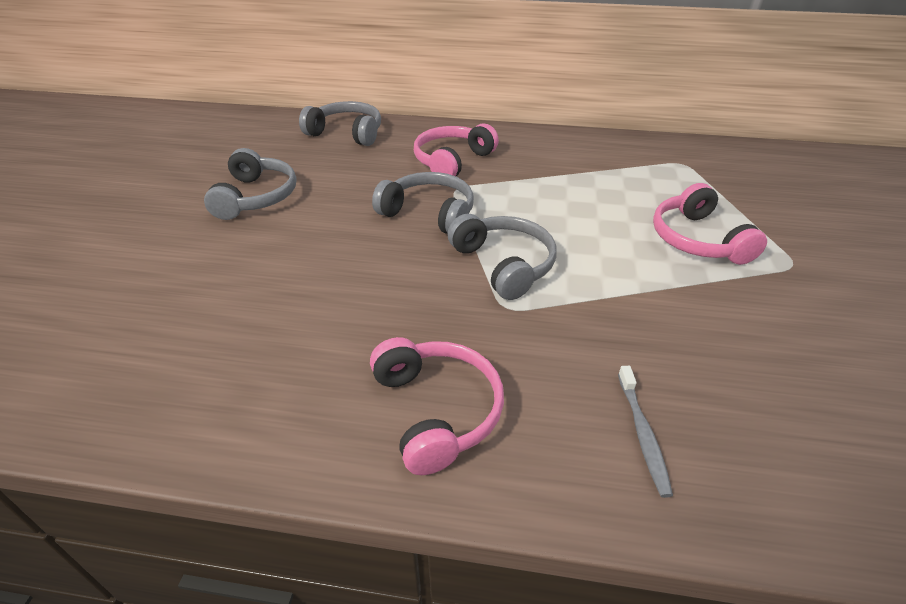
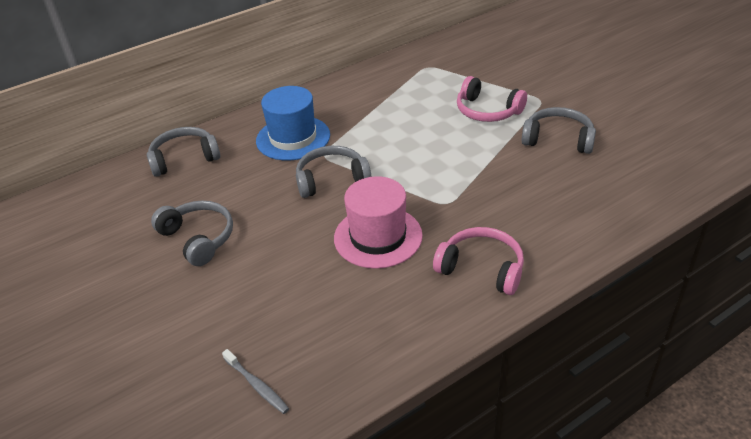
camera: 40 degrees left, 0 degrees up
(386, 293) = (378, 237): none -> pink hat
(452, 161) = (293, 138): pink headphones -> blue hat
(504, 264) = (415, 182): grey headphones -> grey headphones (558, 139)
(642, 433) = (568, 217): grey toothbrush -> grey toothbrush (256, 385)

